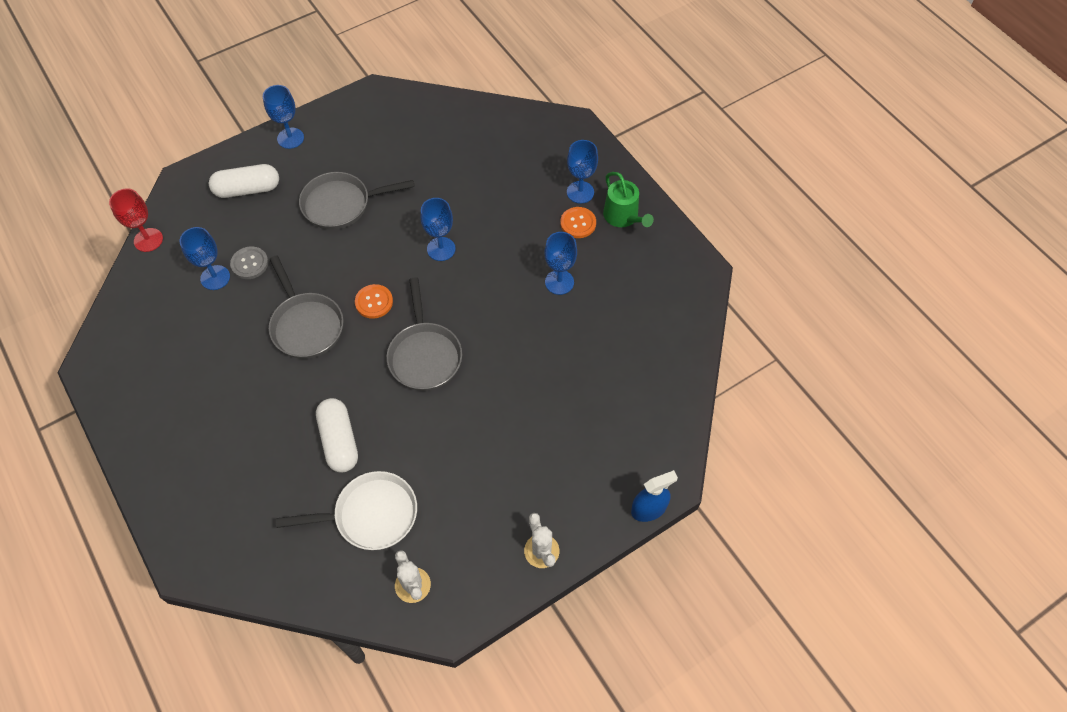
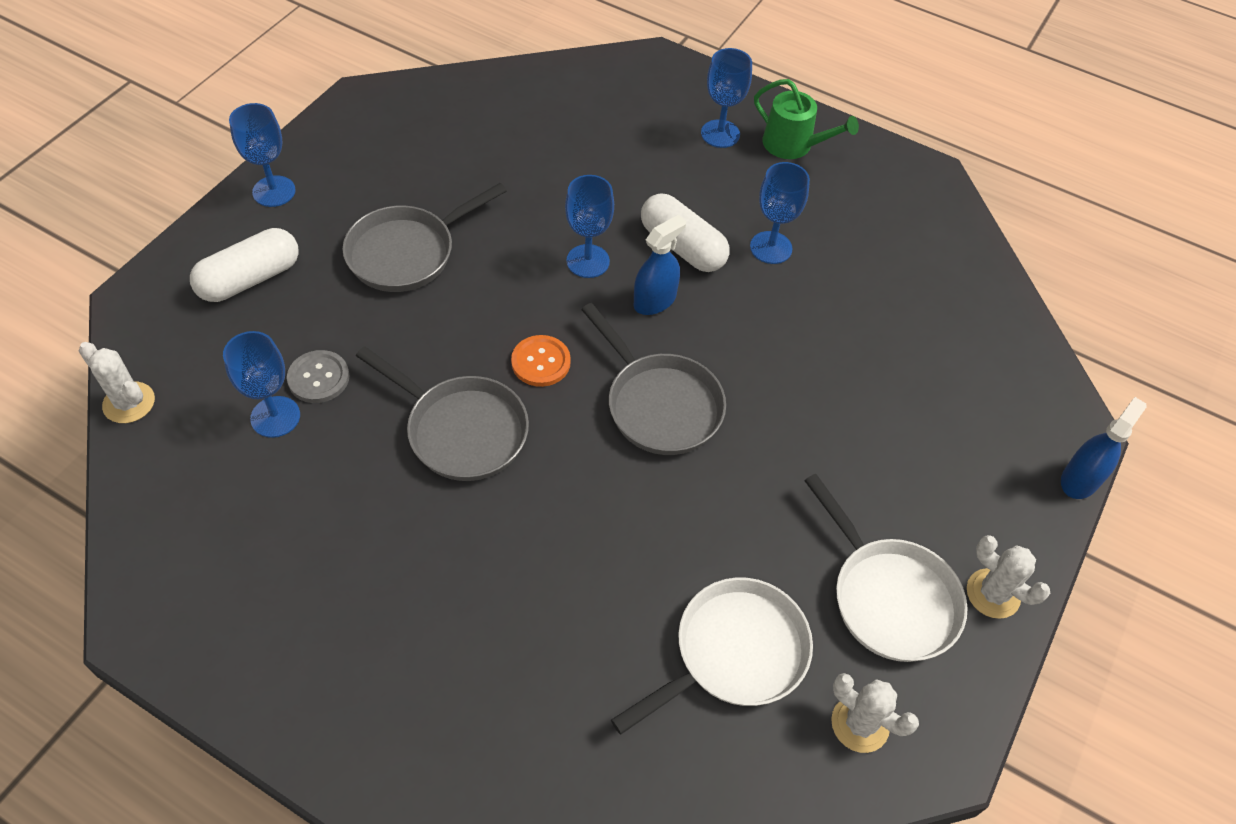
camera: 30 degrees left, 5 degrees down
(148, 240) = (129, 403): red goblet -> white cactus
(339, 441) = (618, 569): white capsule -> white capsule (682, 246)
(464, 289) = (654, 300): none -> blue spray bottle
(478, 525) = (889, 597): none -> white pan
(578, 223) = (743, 170): orange button -> none

